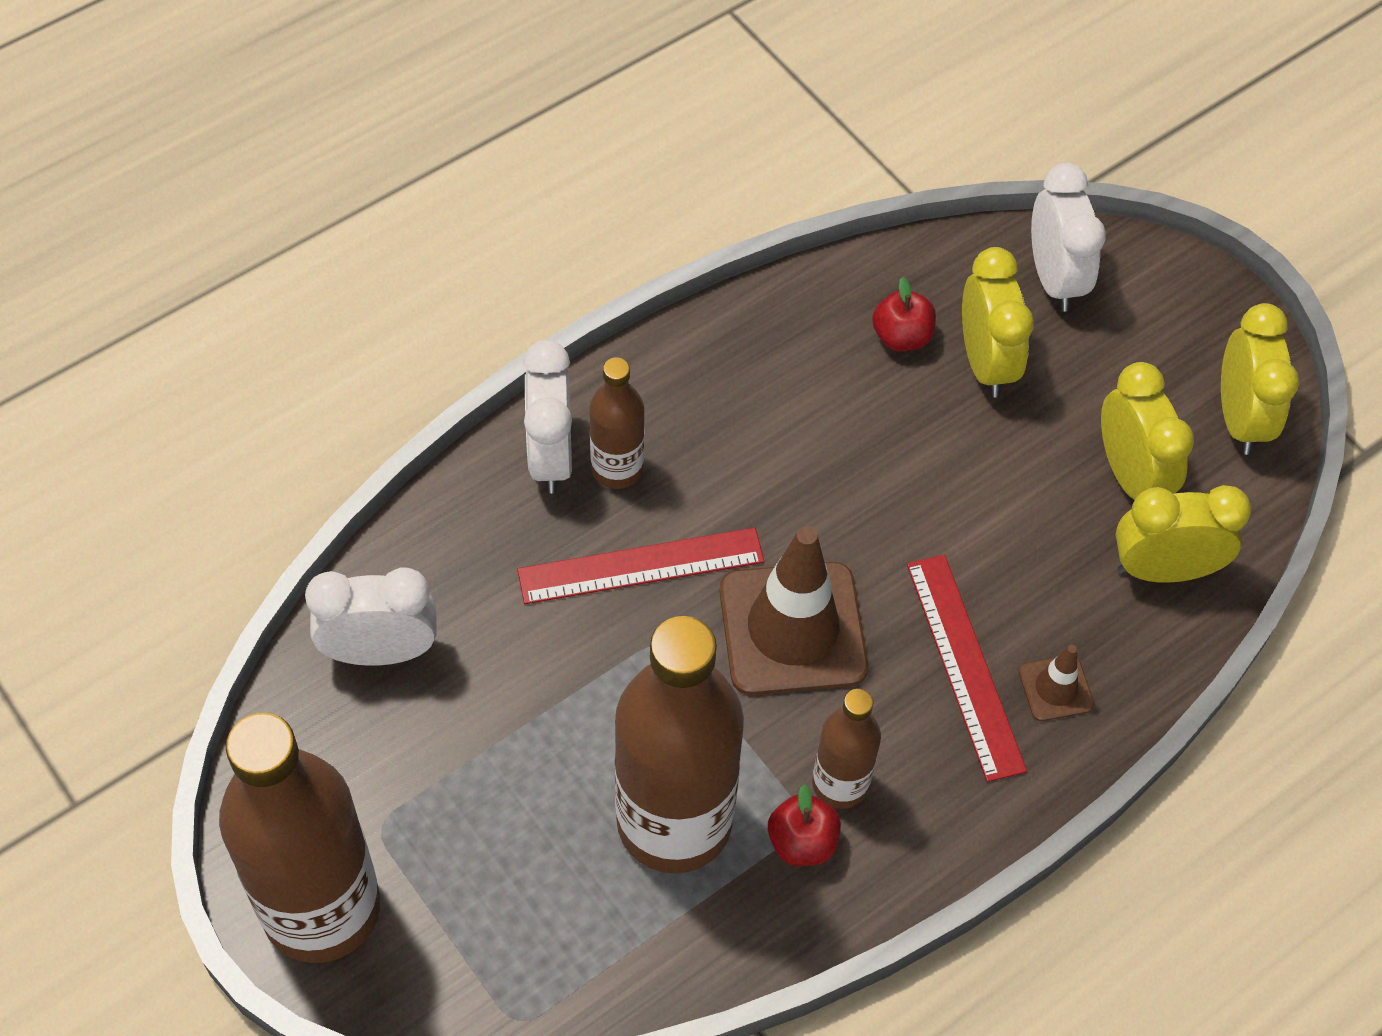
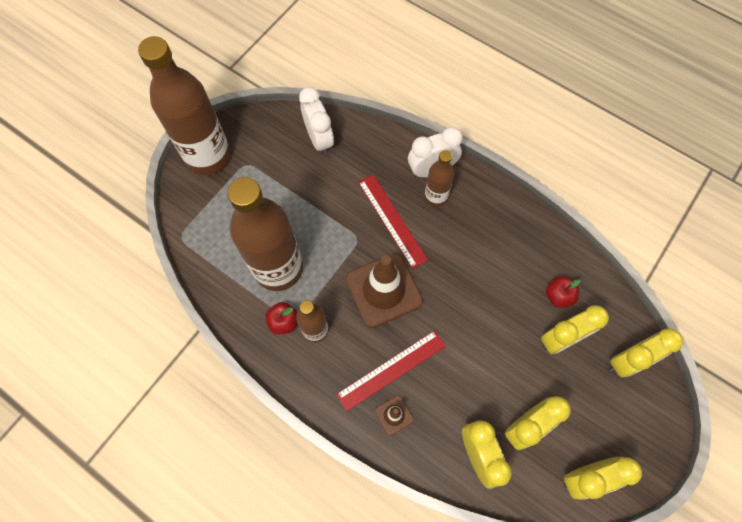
camera: 75 degrees right, 10 degrees up
(1054, 279) = (628, 361): white clock -> yellow clock

